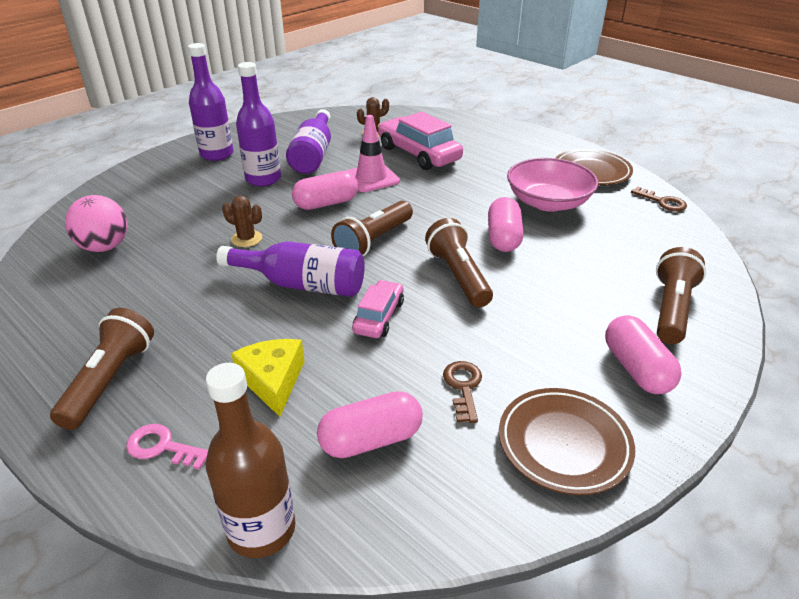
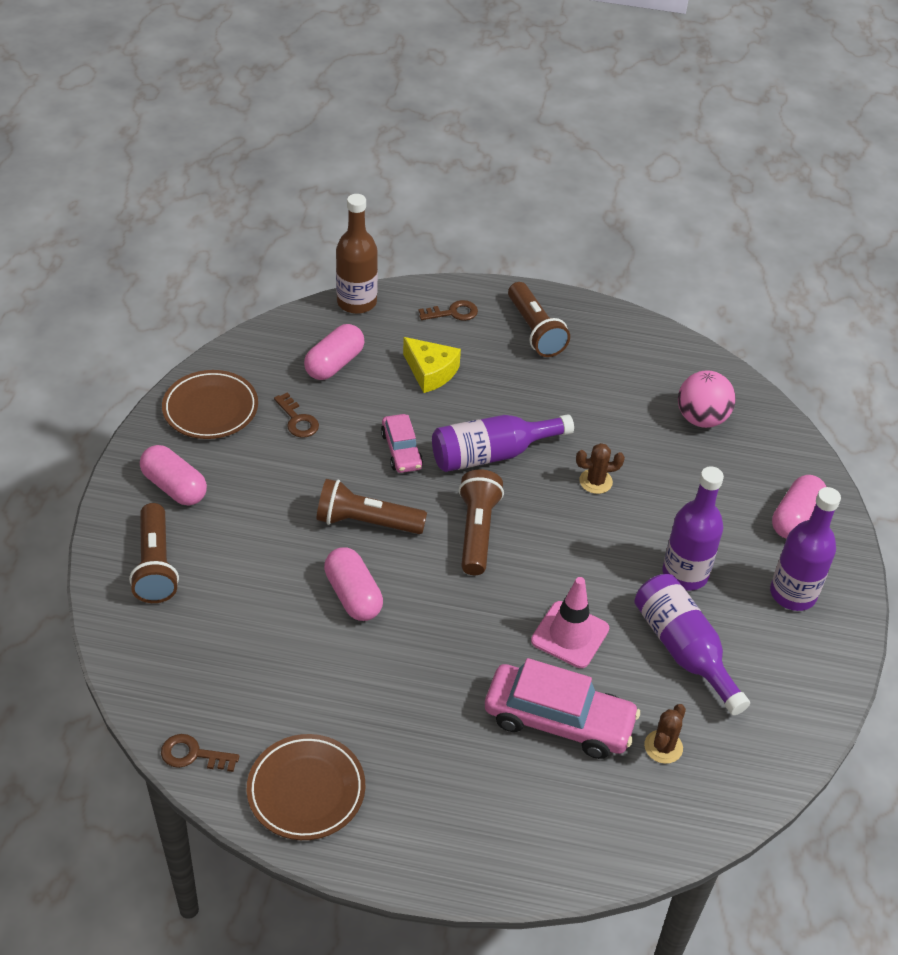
camera: 145 degrees right, 10 degrees up
(162, 447) = (453, 313): pink key -> brown key
(326, 203) = (575, 565): pink capsule -> pink capsule (795, 518)
(458, 276) = (366, 522): brown flashlight -> brown flashlight turned 150 degrees clockwise
(548, 202) = (334, 685): pink bowl -> none

